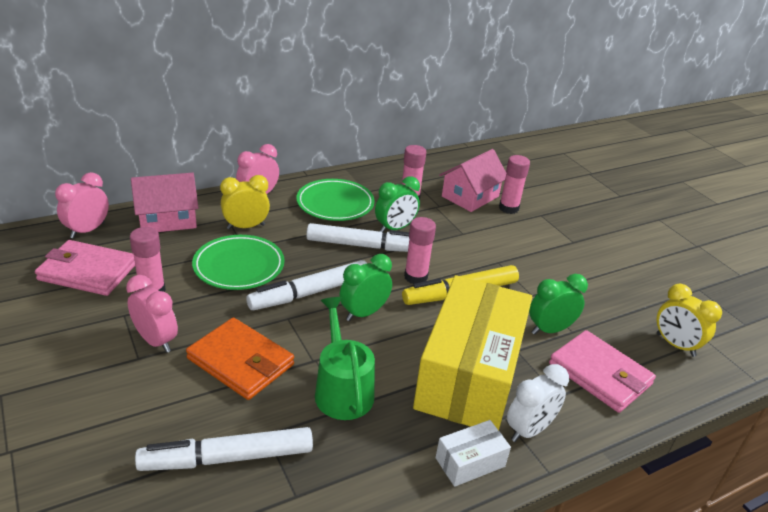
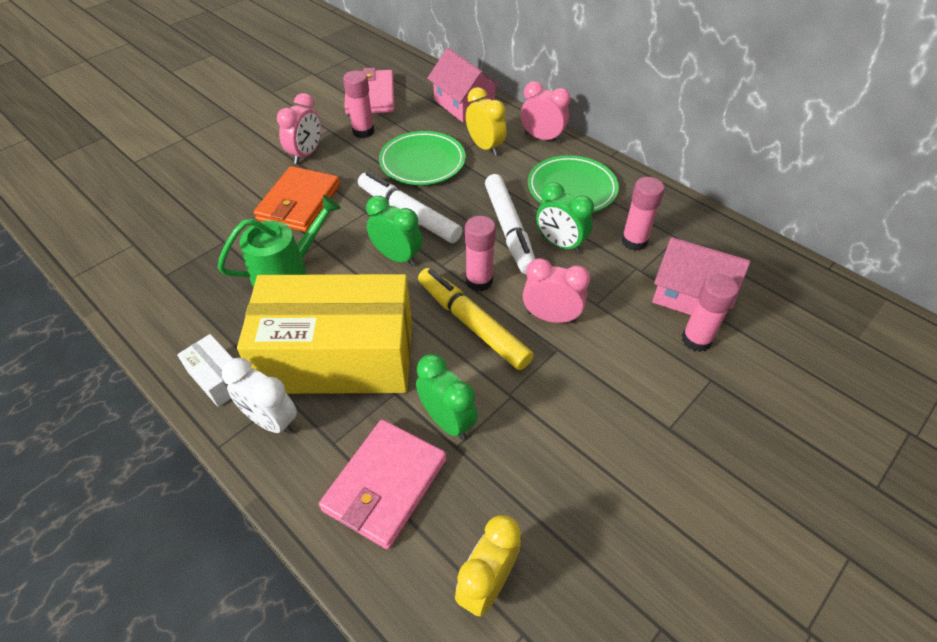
camera: 75 degrees right, 15 degrees up
(87, 230) = (421, 76): pink clock -> pink clock (551, 317)
(227, 458) = (195, 229): white marker -> none

